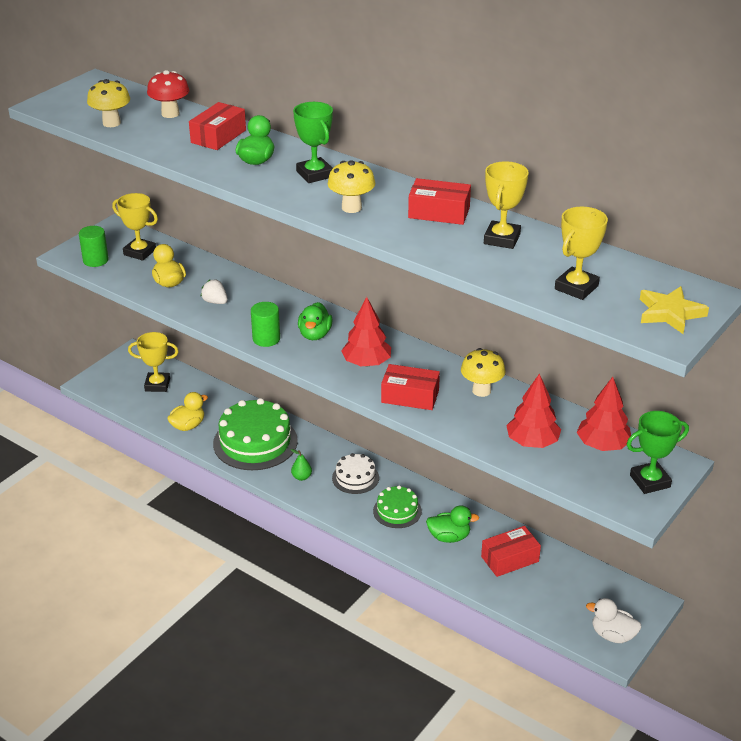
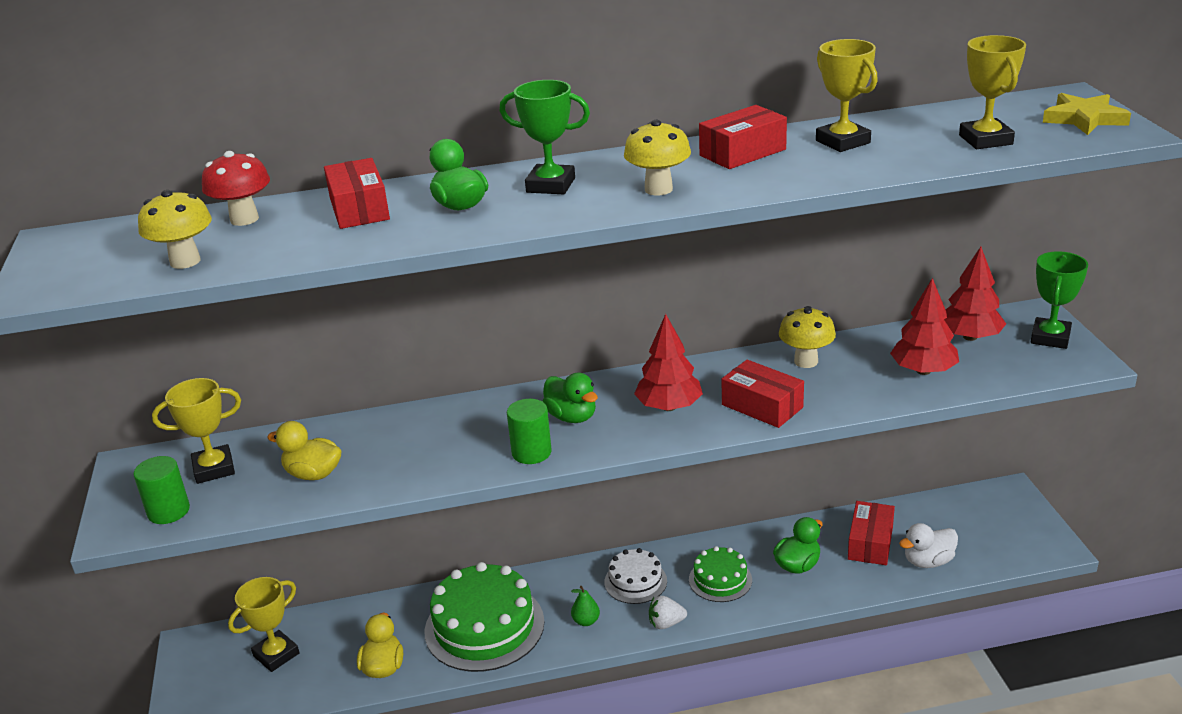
camera: 45 degrees left, 5 degrees down
(215, 302) = (406, 457): white strawberry -> white strawberry (666, 623)
(410, 396) = (762, 406): red box -> red box turned 75 degrees clockwise
(612, 635) = (1033, 537): white duck -> white duck (928, 561)

